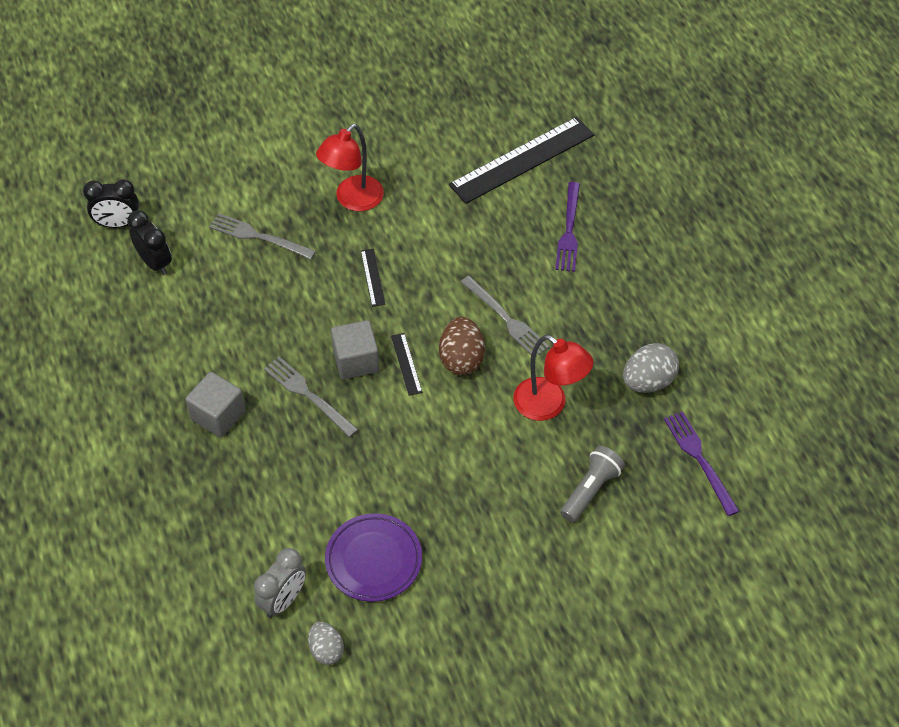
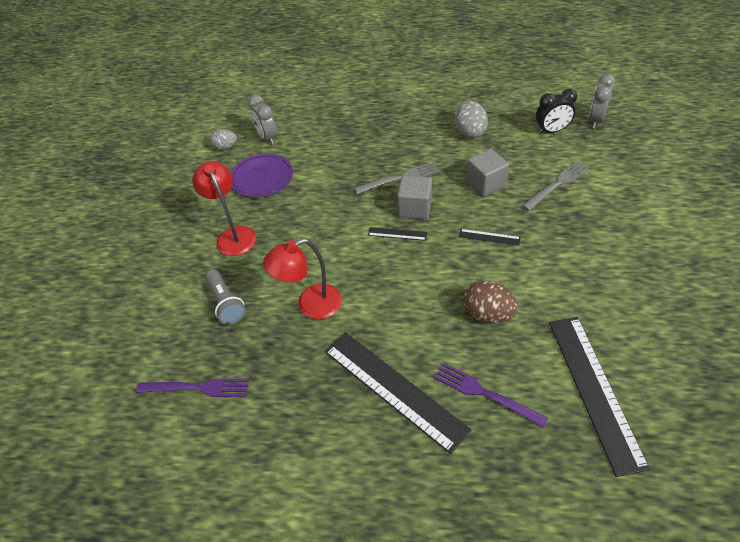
camera: 120 degrees right, 5 degrees down
(118, 224) = (595, 120): black clock -> grey clock
(218, 415) = (408, 136): grey cube -> grey cube (486, 183)
(353, 200) = (579, 247): red lamp -> red lamp (233, 235)
(461, 359) = (383, 266): brown egg -> brown egg (488, 314)
(506, 319) = (406, 307): grey fork -> none
(603, 297) = (394, 389): none -> black ruler
(648, 381) = (289, 384): grey egg -> grey egg (469, 132)

